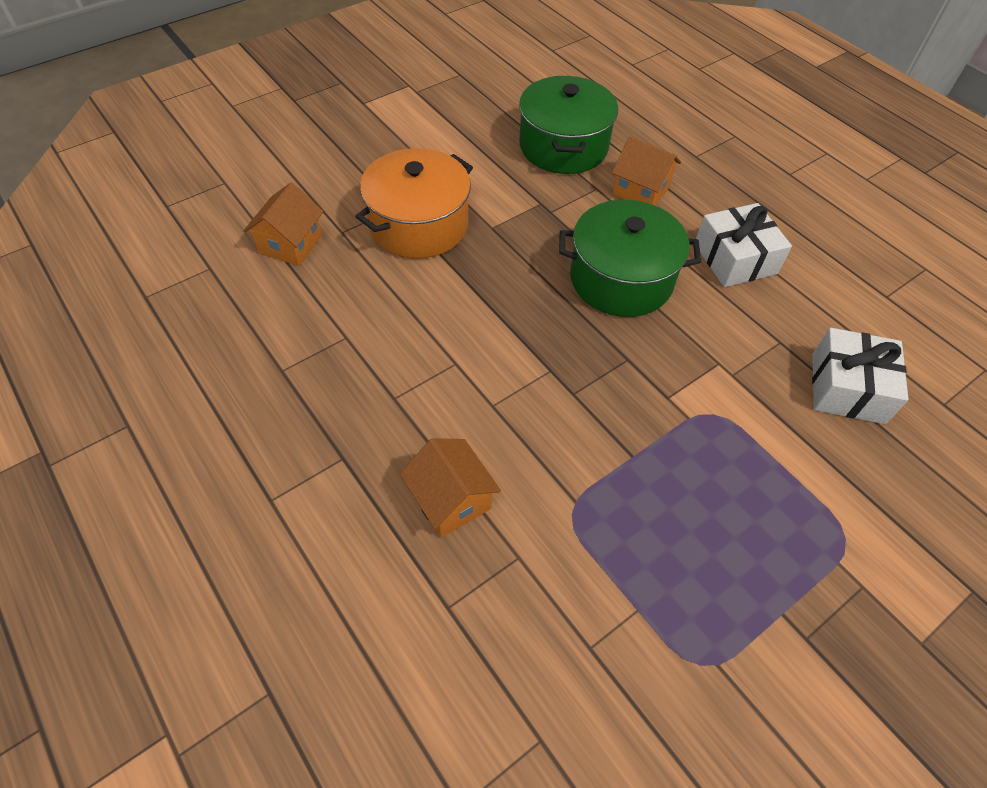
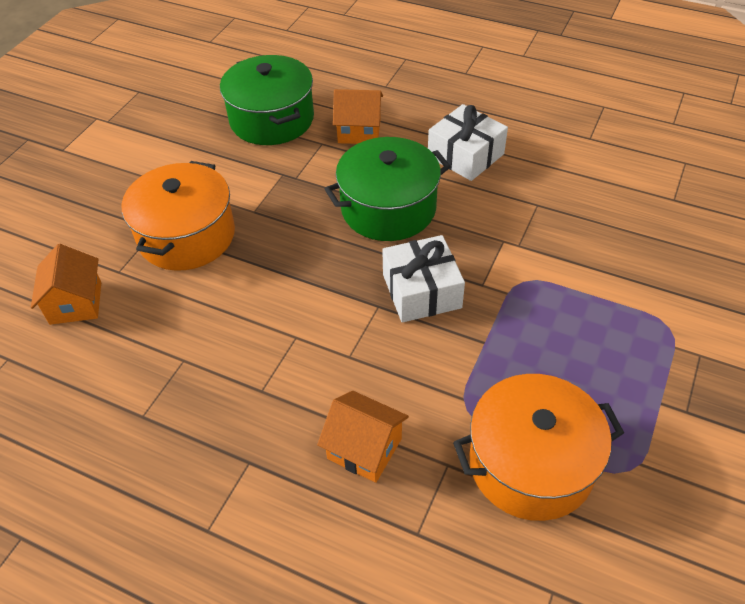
camera: 25 degrees left, 5 degrees down
(601, 601) = (531, 464): none -> orange pot
(847, 388) = (604, 217): white gift -> white gift (421, 291)

